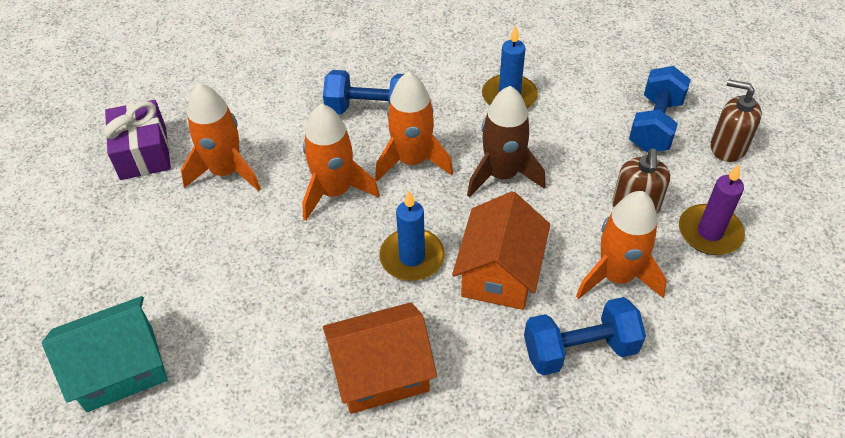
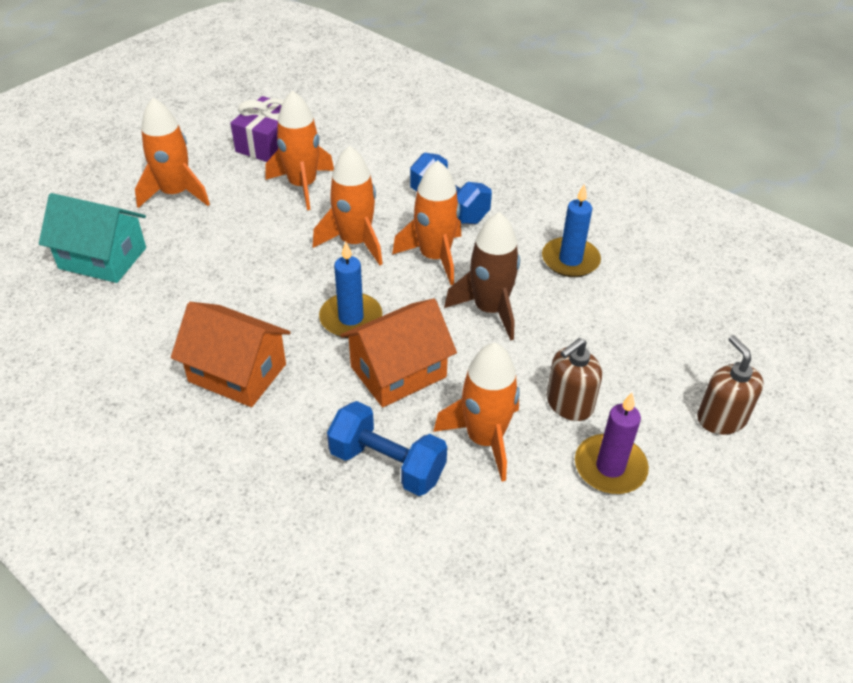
camera: 40 degrees right, 5 degrees down
(112, 257) = (176, 193): none -> orange rocket
(655, 125) = (673, 358): blue dumbbell -> none

